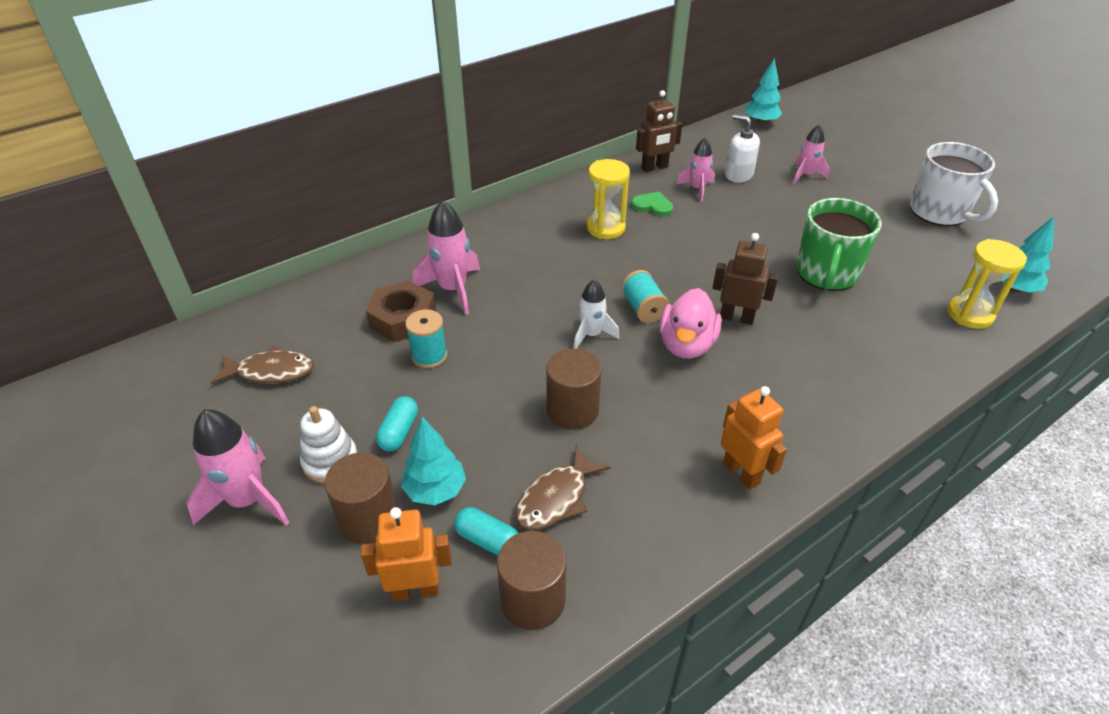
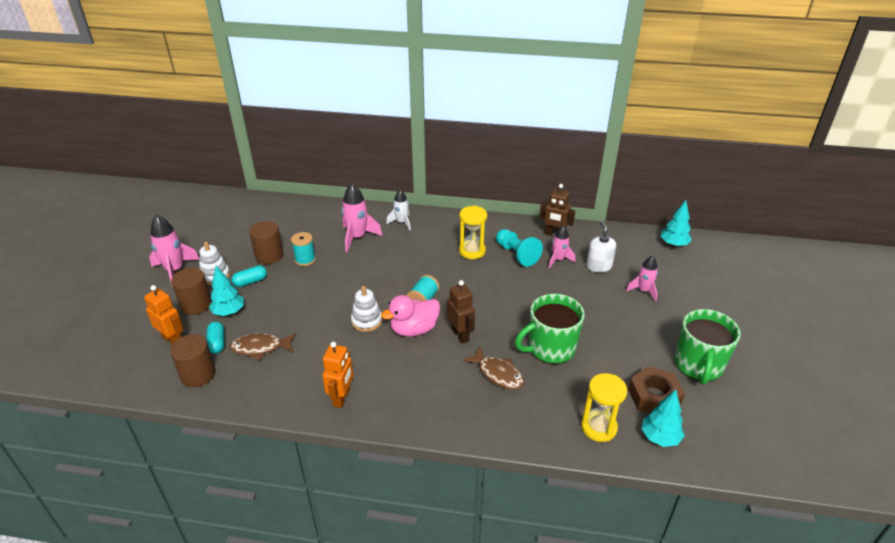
camera: 45 degrees right, 5 degrees down
(271, 372) = (246, 228): brown fish -> brown fish (498, 373)
(403, 319) = (319, 237): brown nut -> brown nut (654, 396)
(572, 410) = (321, 320): brown cylinder -> brown cylinder (269, 255)
(591, 335) = (380, 295): white rocket -> white rocket (401, 222)
(624, 372) = (367, 321): none -> white stacking toy
(652, 206) = (516, 254): green heart -> turquoise pawn
(939, 212) = (698, 365): white mug -> green mug

